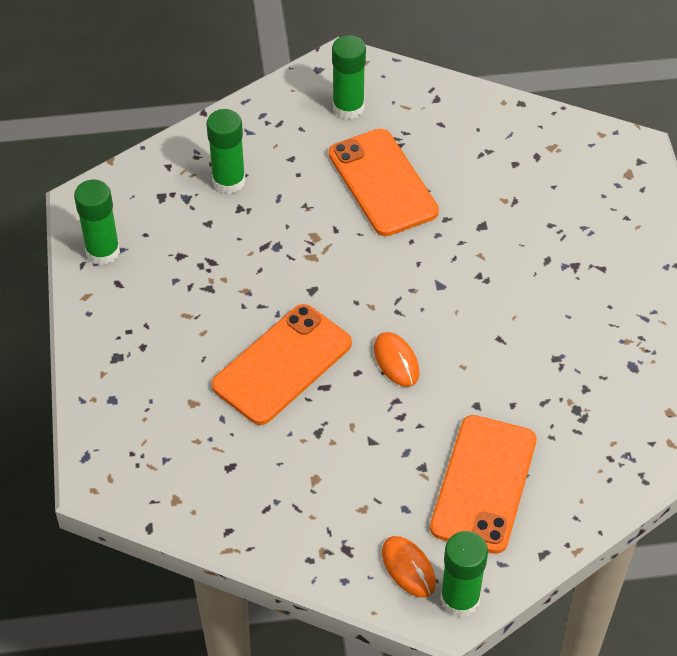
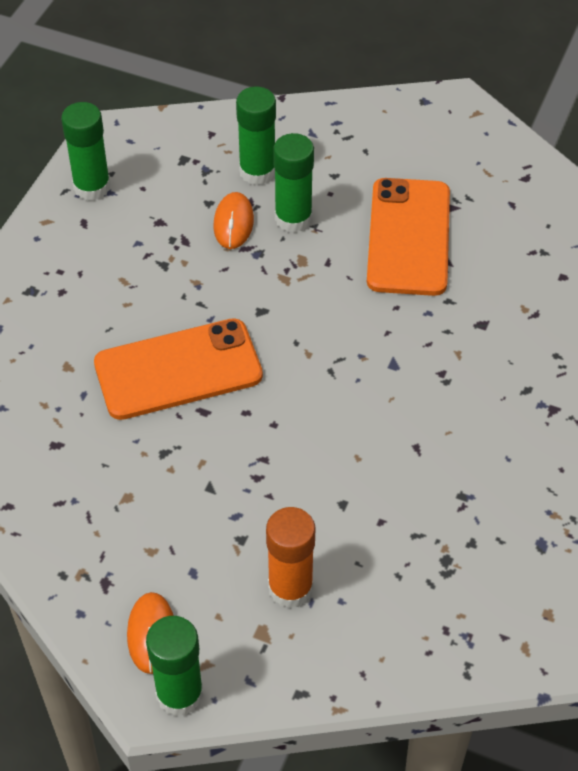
camera: 30 degrees right, 0 degrees up
(348, 107) = (427, 149): green glue stick -> green glue stick (293, 218)
(396, 361) = (293, 419): orange mouse -> orange mouse (233, 223)
(483, 484) = (290, 588): orange phone -> orange glue stick

